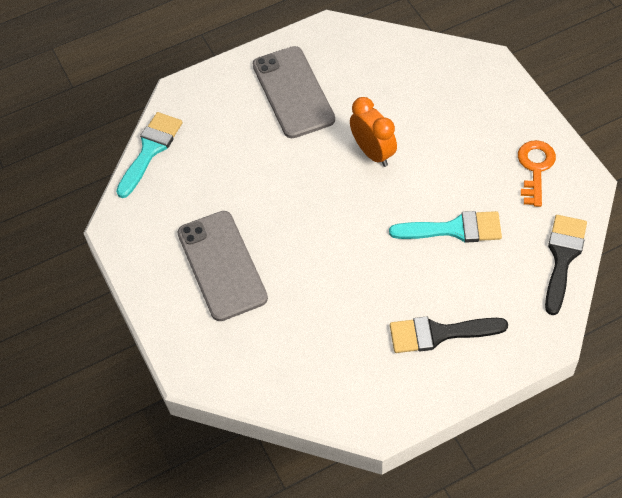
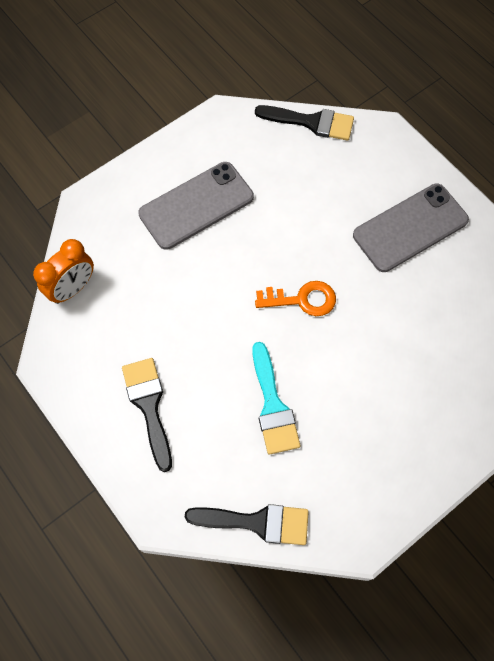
camera: 75 degrees right, 10 degrees up
(150, 150) = (311, 122): turquoise brush -> black brush
(373, 153) = (352, 314): orange clock -> orange clock (73, 288)
(535, 168) = (368, 482): orange key -> orange key (302, 299)

